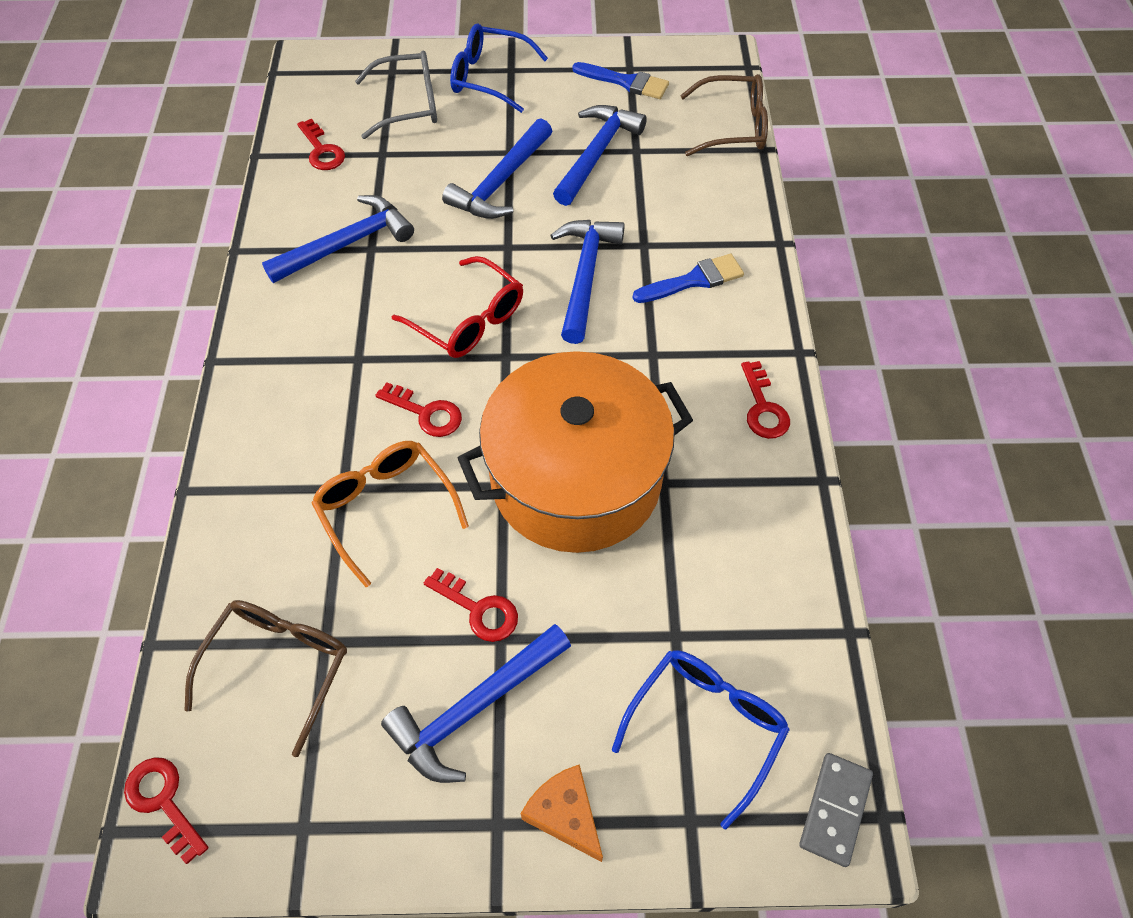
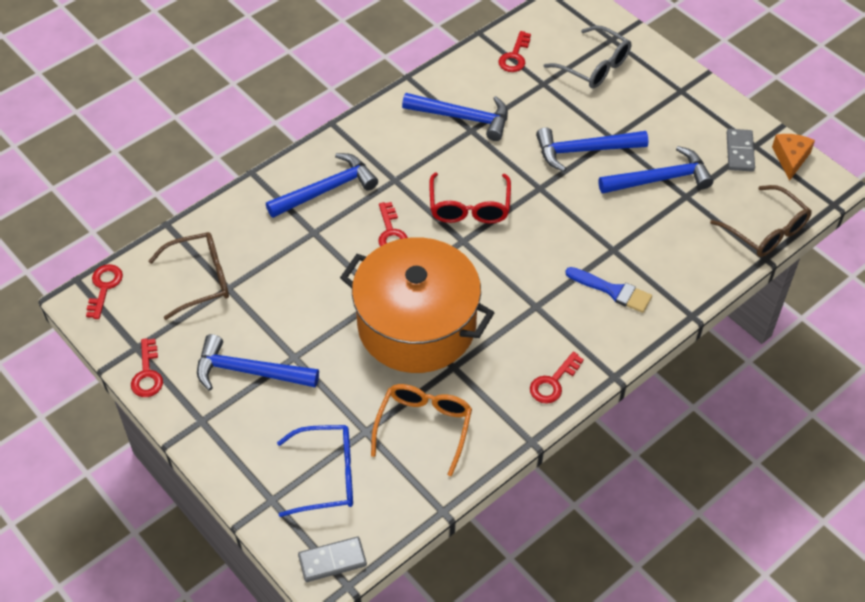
camera: 50 degrees right, 5 degrees down
(385, 508) = (319, 257): orange glasses -> orange glasses (424, 427)
(478, 609) = (301, 336): red key -> red key (147, 374)
(488, 77) = (661, 85): blue glasses -> none
(565, 814) = (229, 445): orange cheese -> orange cheese (790, 158)
(585, 276) = (557, 237): blue hammer -> blue hammer (326, 190)
(625, 82) = (739, 152): blue brush -> grey domino

